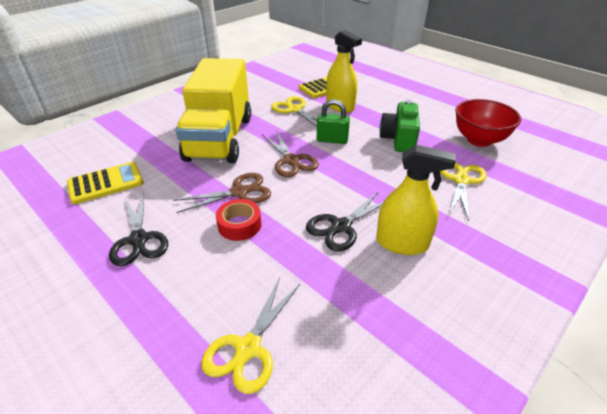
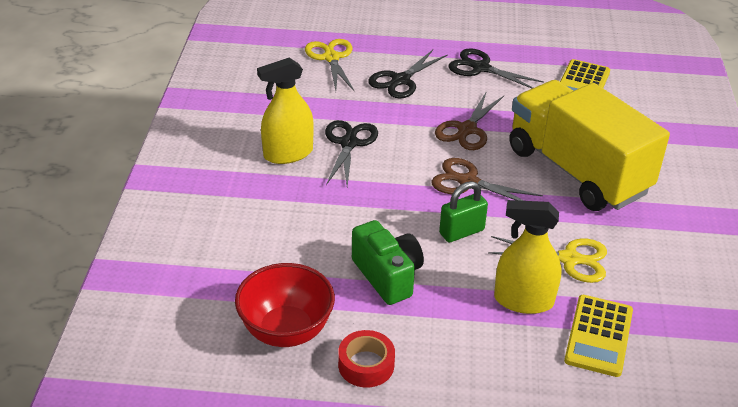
camera: 140 degrees right, 0 degrees up
(221, 267) = (400, 80): none -> black scissors
(239, 225) = (428, 108): red tape -> red tape (366, 365)
(461, 180) = (274, 246): yellow scissors -> none

